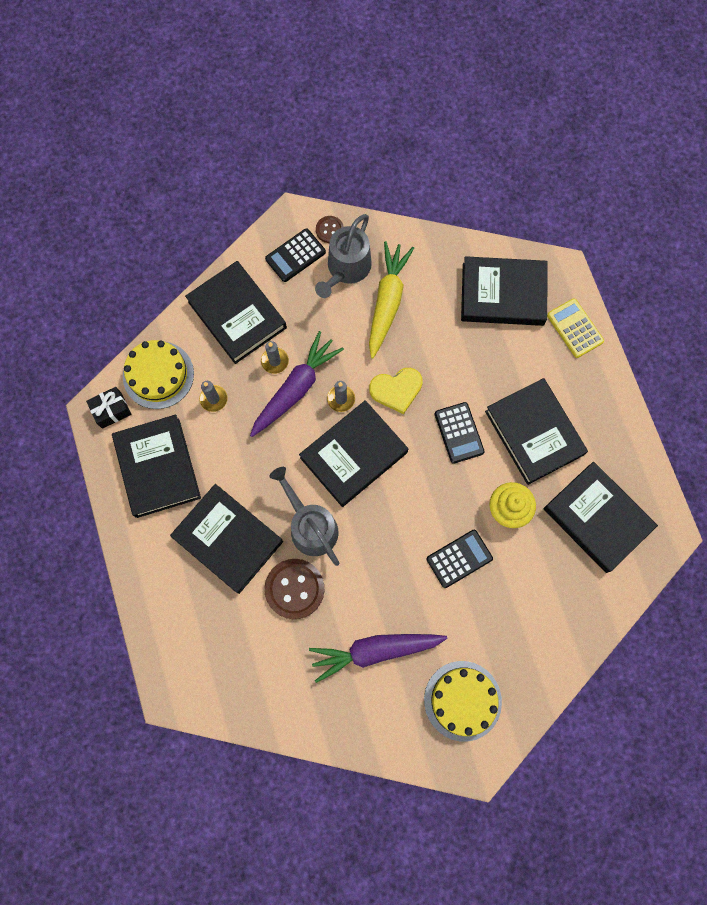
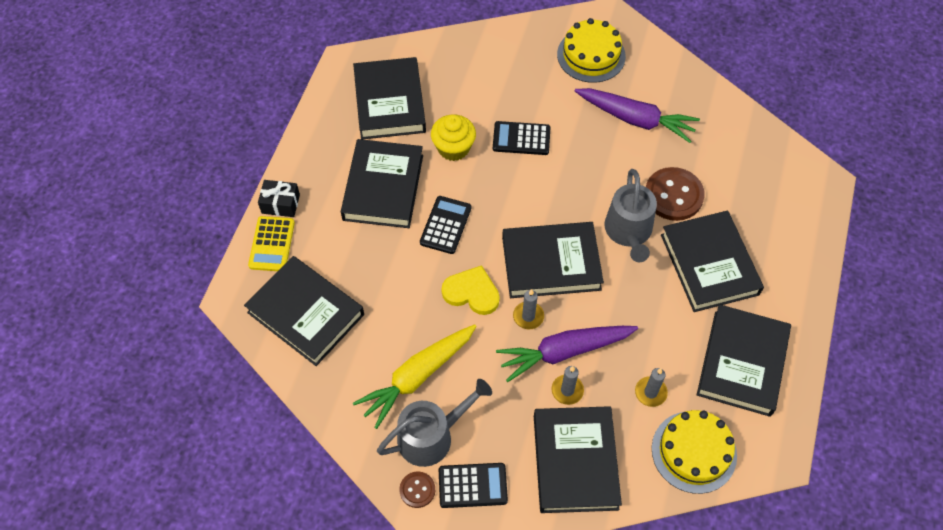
camera: 145 degrees left, 15 degrees down
(111, 410) = (761, 446): black gift -> black gift (280, 204)

